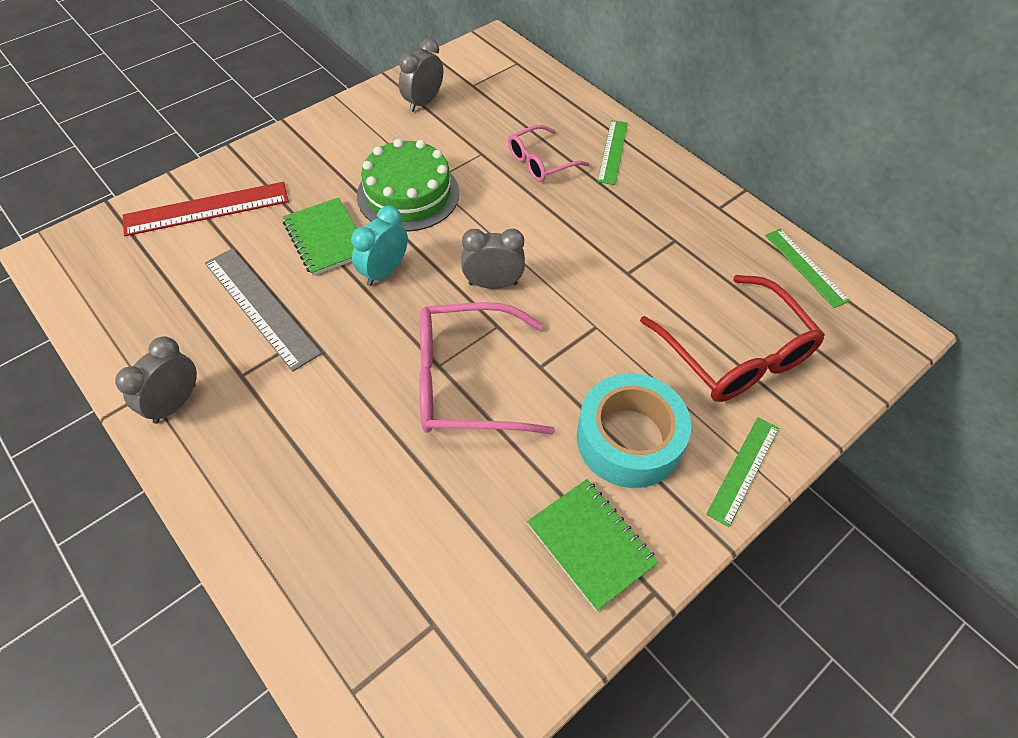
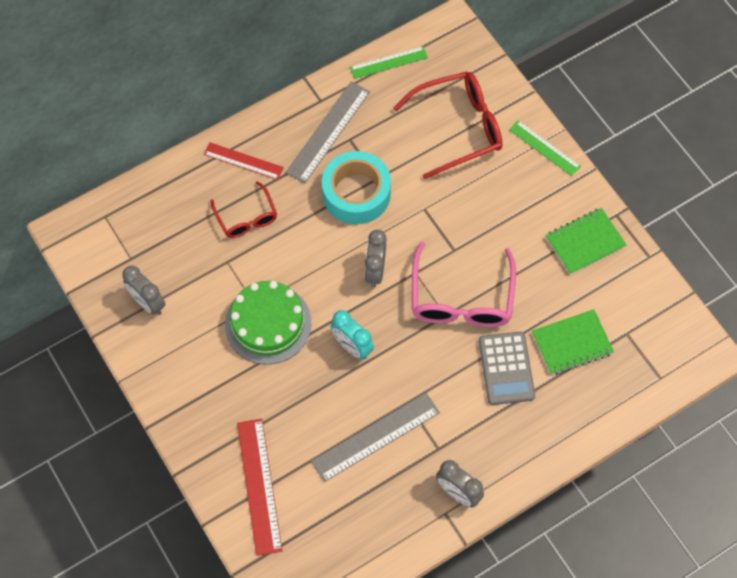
camera: 80 degrees left, 10 degrees up
(326, 238) = (309, 389): green notebook -> green notebook (572, 343)
(361, 447) = (506, 368): none -> grey calculator
(540, 162) = (246, 218): pink glasses -> red glasses
(612, 152) = (243, 161): green ruler -> red ruler
(629, 439) = (516, 207): turquoise tape -> turquoise tape (356, 193)
(678, 219) = (328, 132): none -> grey ruler

